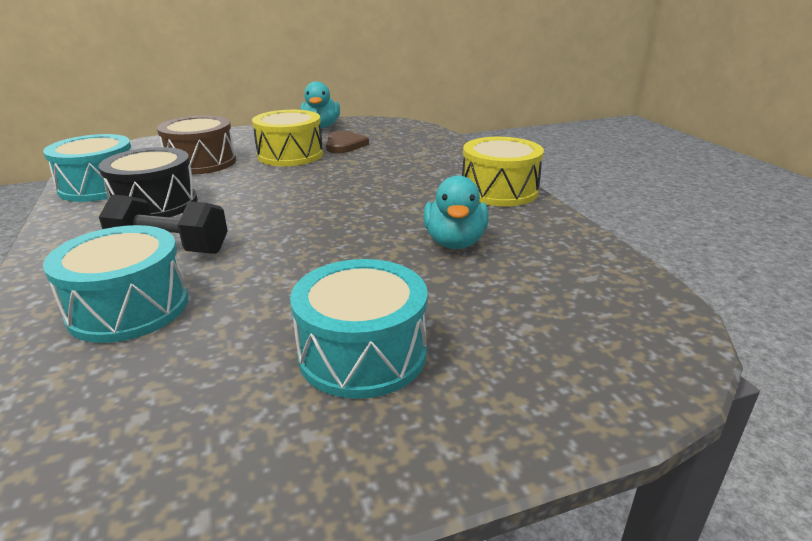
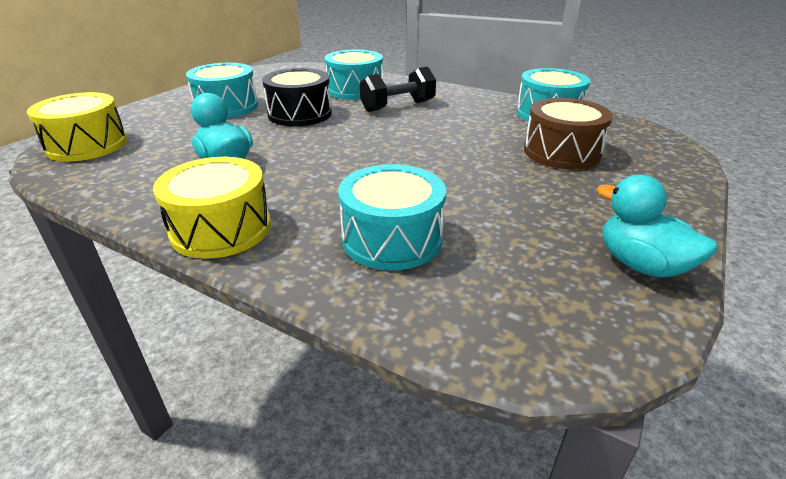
camera: 140 degrees right, 5 degrees up
(155, 204) = (478, 118): black drum -> black drum (300, 114)
(290, 155) = (522, 191): yellow drum -> yellow drum (87, 145)
(344, 145) = (514, 235): brown heart -> none
(405, 159) = (392, 239): none -> turquoise drum

